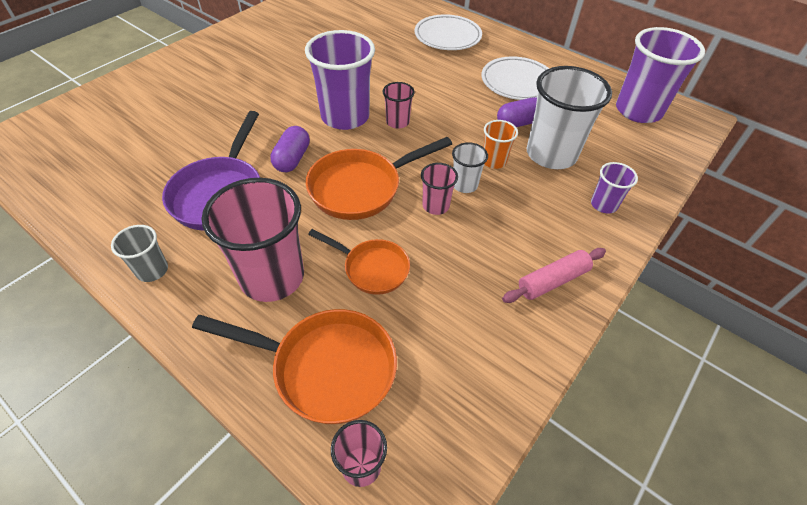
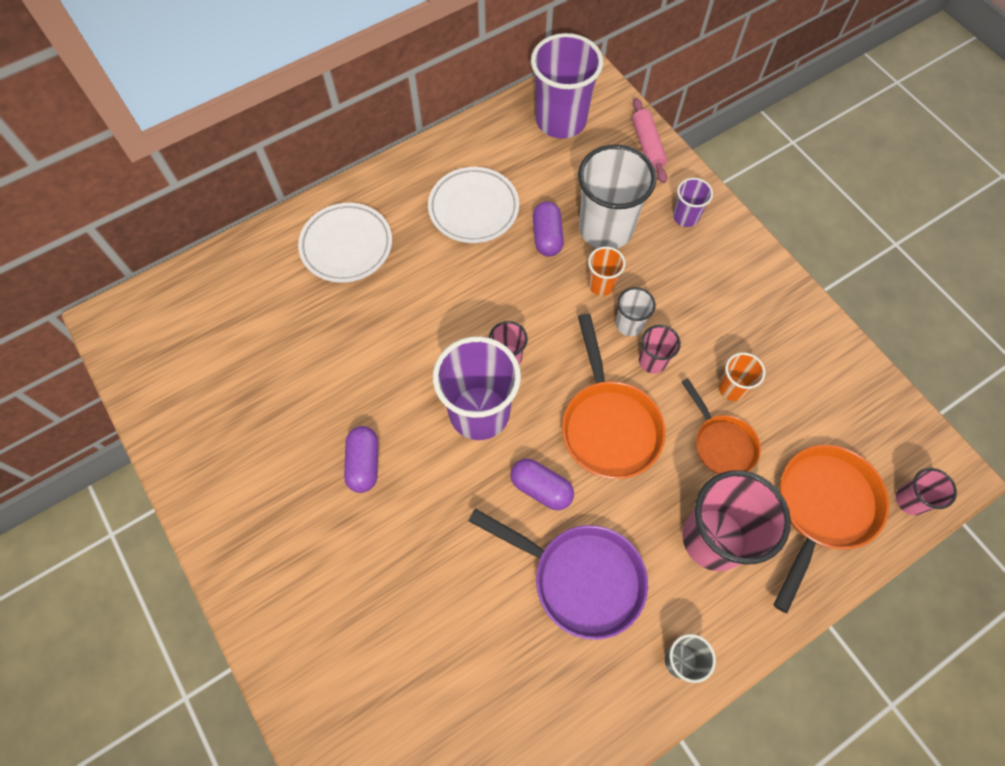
camera: 70 degrees left, 15 degrees up
(288, 75) = (364, 463): none -> purple capsule
(372, 268) = (721, 443): orange pan -> orange pan turned 105 degrees clockwise
(434, 268) = (732, 388): none -> orange cup
(553, 281) = (765, 298): pink rolling pin -> pink rolling pin (647, 146)

